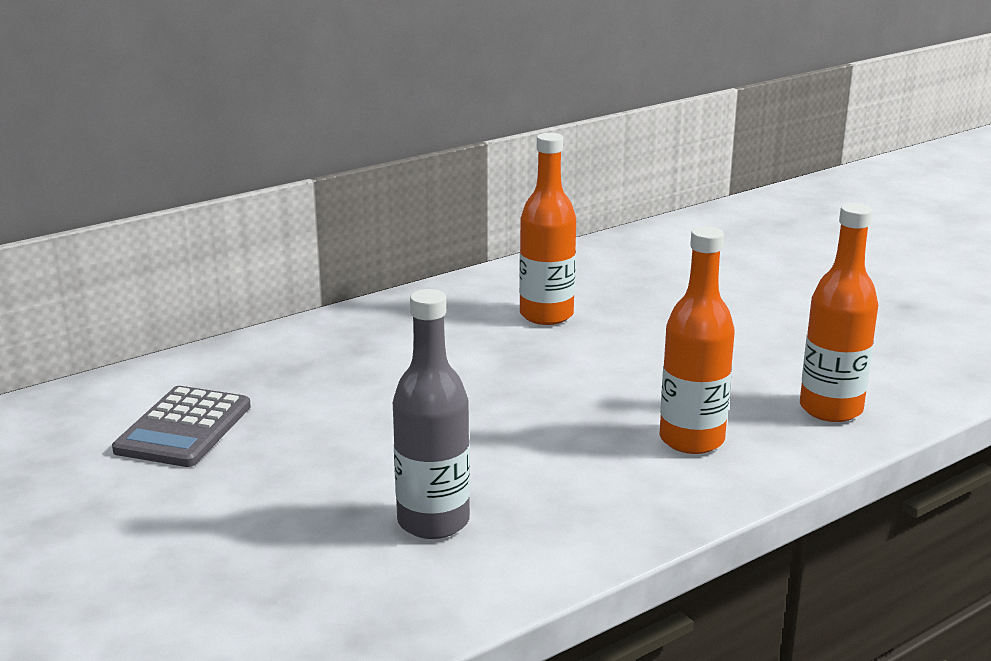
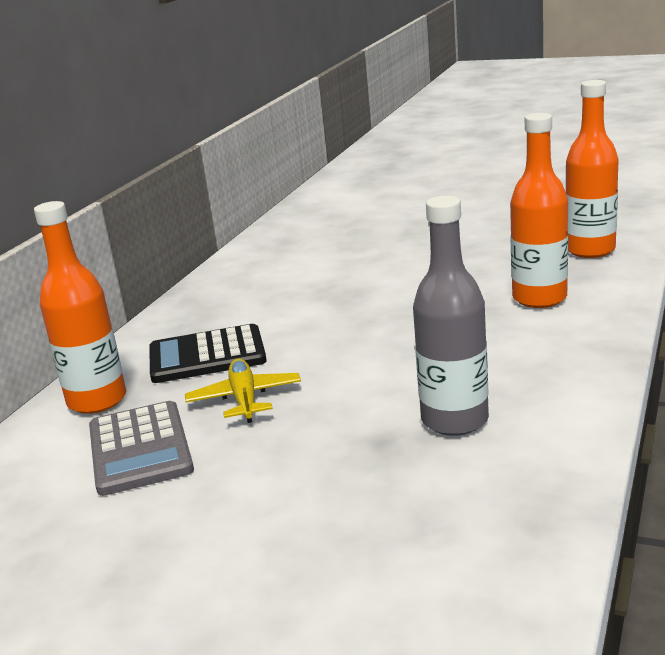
camera: 30 degrees left, 0 degrees up
(308, 422) = (245, 399): none -> yellow plane
(335, 367) = (207, 356): none -> black calculator
(546, 315) = (318, 266): orange bottle -> orange bottle (97, 400)

